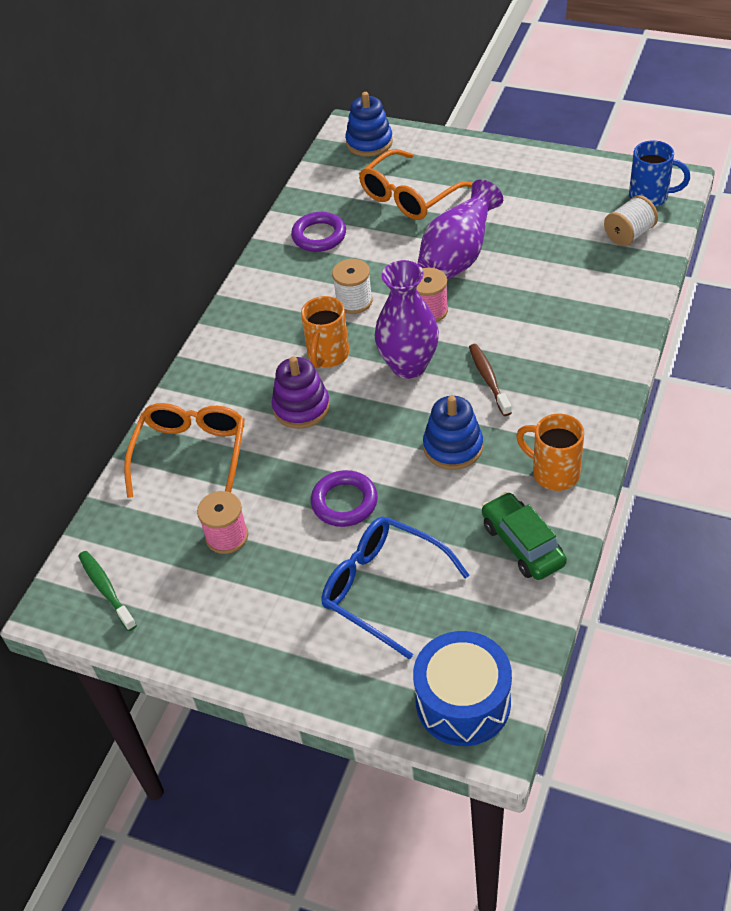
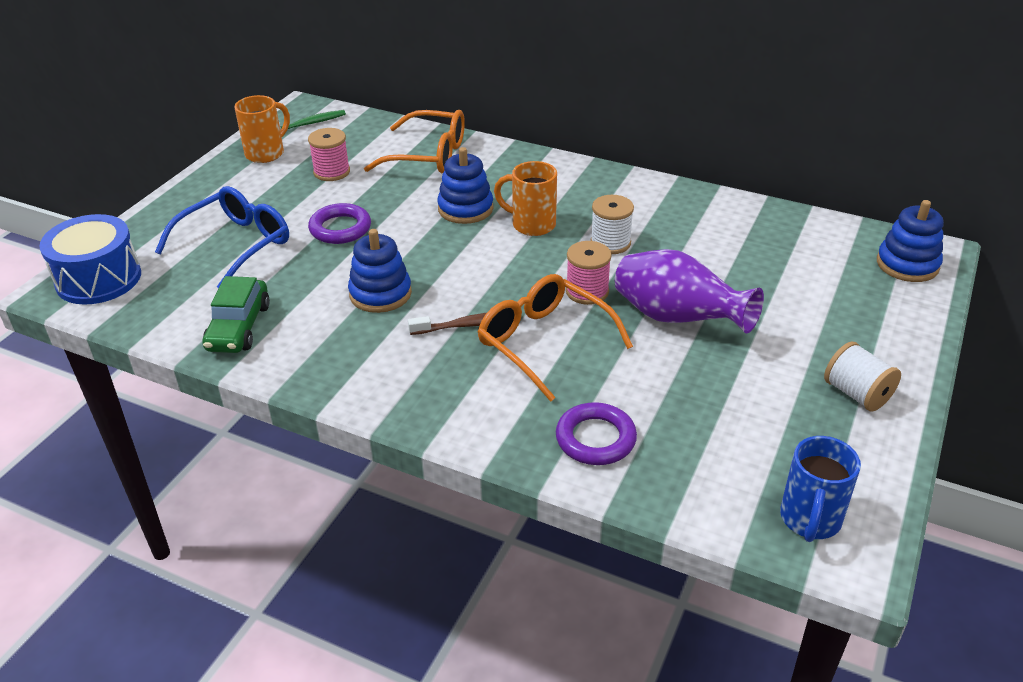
camera: 90 degrees right, 10 degrees down
(301, 407) = (465, 209): purple stacking toy -> blue stacking toy
(319, 236) = (722, 224): purple ring -> purple ring (595, 439)
(408, 366) = (504, 273): purple vase -> none
(409, 196) = (797, 289): orange glasses -> orange glasses (544, 342)
(522, 544) = (238, 327): green car -> green car turned 120 degrees clockwise
(553, 473) = (317, 357): orange mug -> orange mug (266, 153)
(629, 234) = (718, 481): white spool -> white spool (856, 394)

